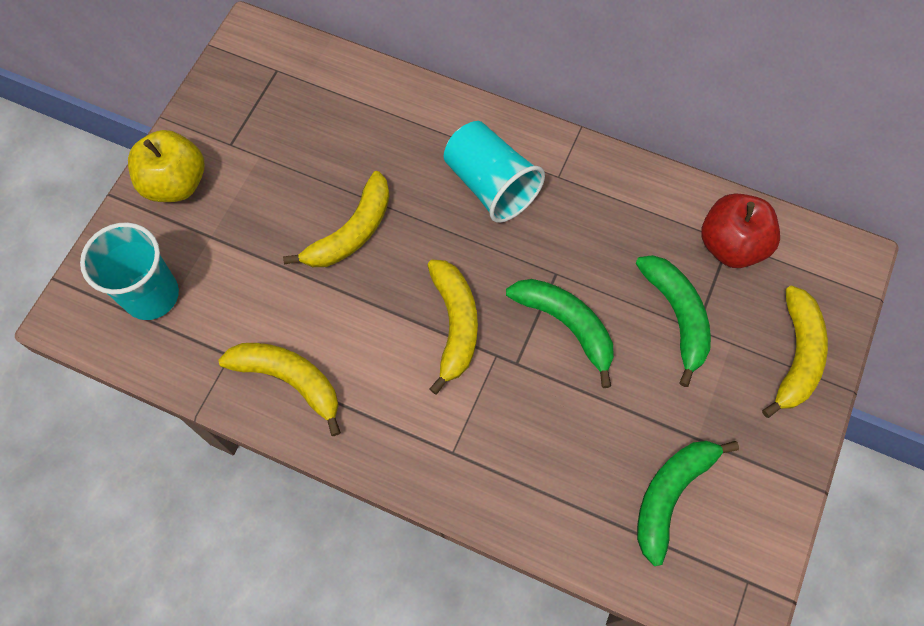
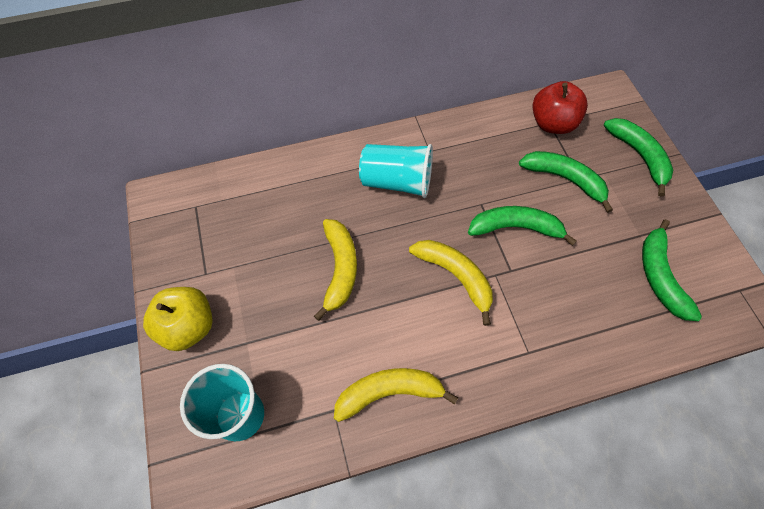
camera: 40 degrees left, 5 degrees down
(796, 356) = (639, 156): yellow banana -> green banana

